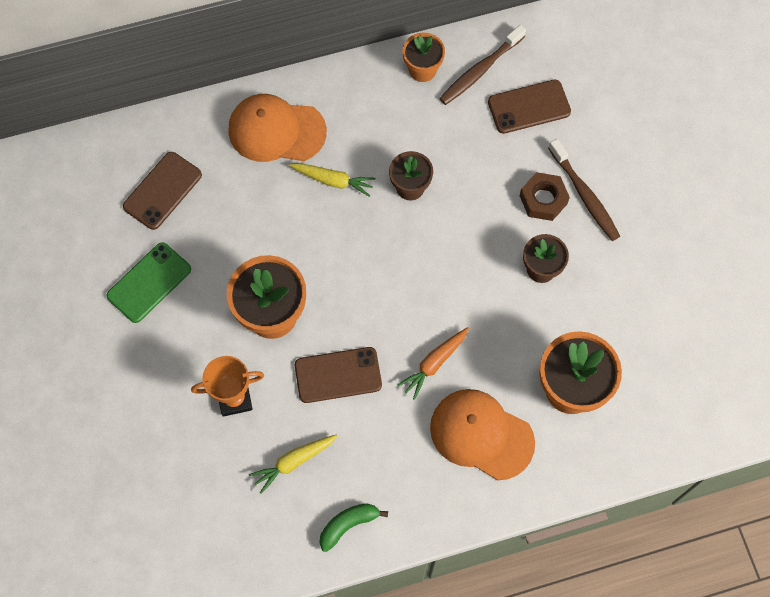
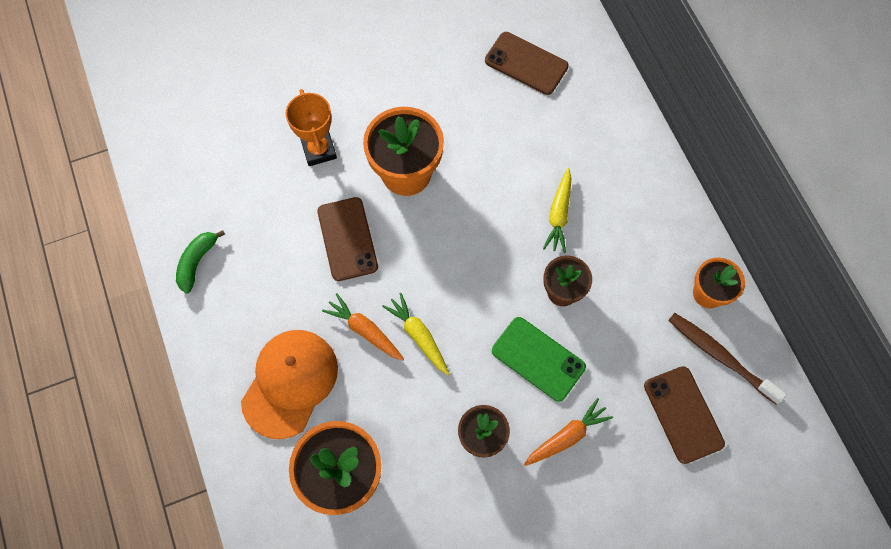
camera: 85 degrees right, 0 degrees up
(149, 282) = (430, 65): green phone -> green phone (538, 359)
(276, 131) = (607, 155): orange cap -> none
(293, 462) = (258, 207): yellow carrot -> yellow carrot (418, 335)
(348, 525) = (197, 262): green banana -> green banana turned 120 degrees counterclockwise
(543, 199) = (567, 436): brown nut -> orange carrot
(584, 195) = (579, 484): brown toothbrush -> none

